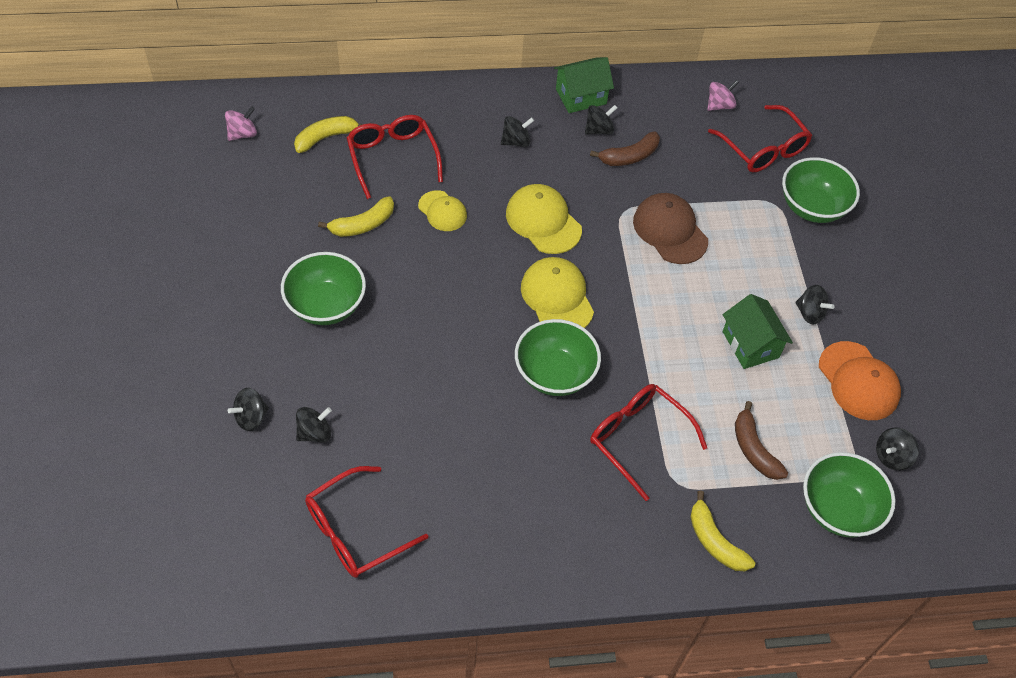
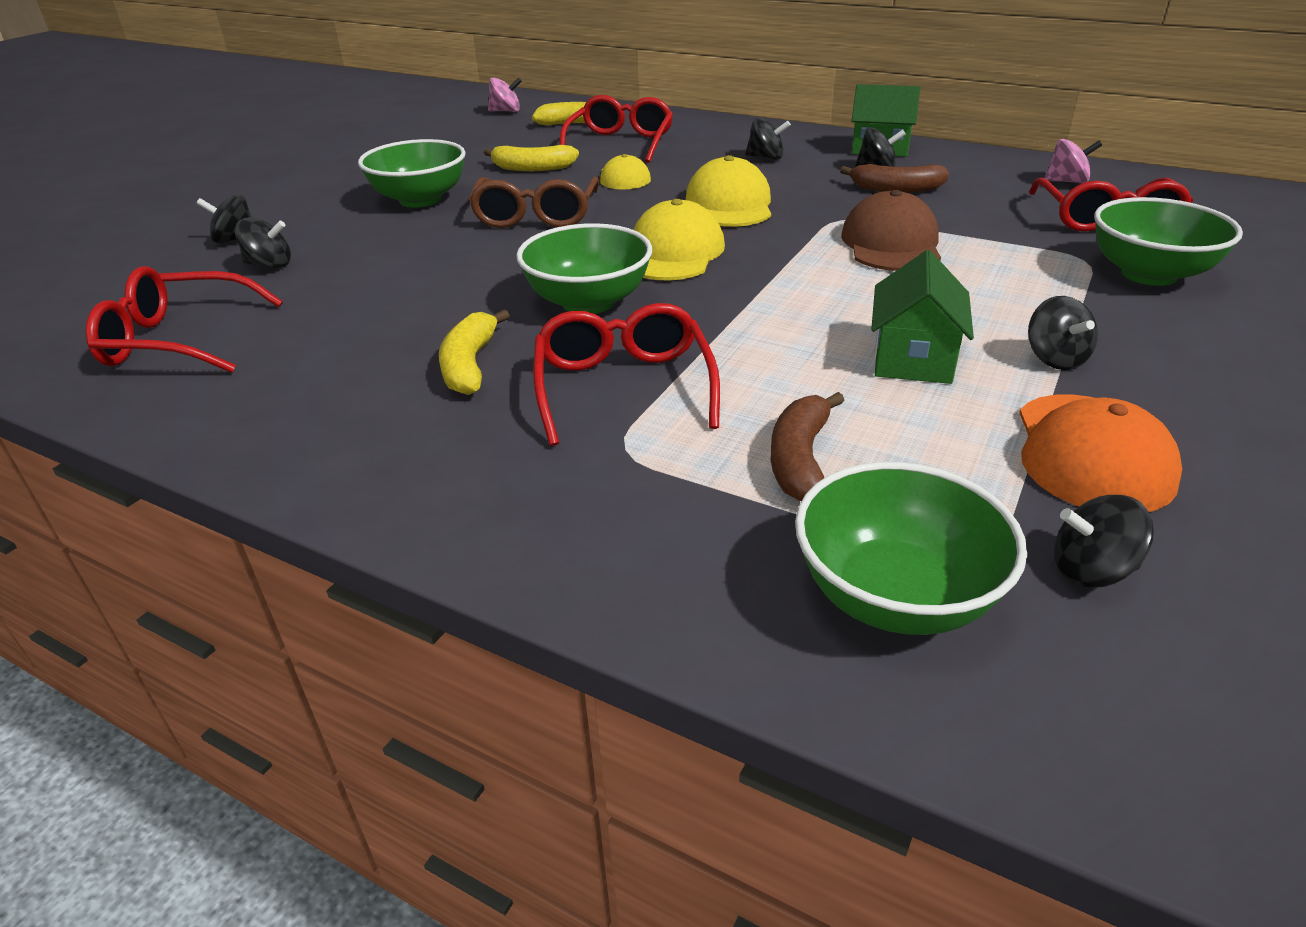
camera: 40 degrees right, 20 degrees down
(431, 291) = (536, 216): none -> brown glasses
(714, 541) = (603, 536): yellow banana -> yellow banana (470, 365)

